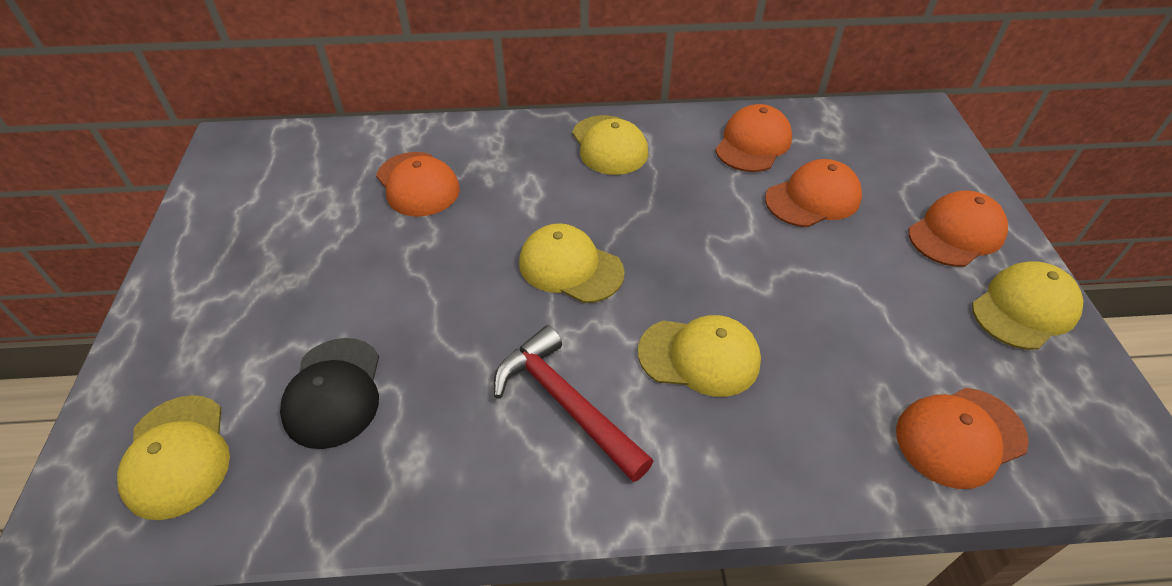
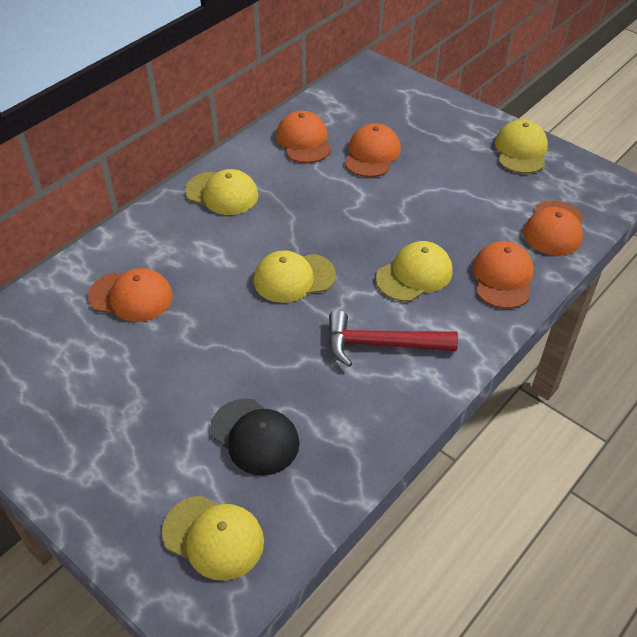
camera: 45 degrees left, 0 degrees up
(956, 233) = (457, 130): orange cap -> orange cap (502, 277)

